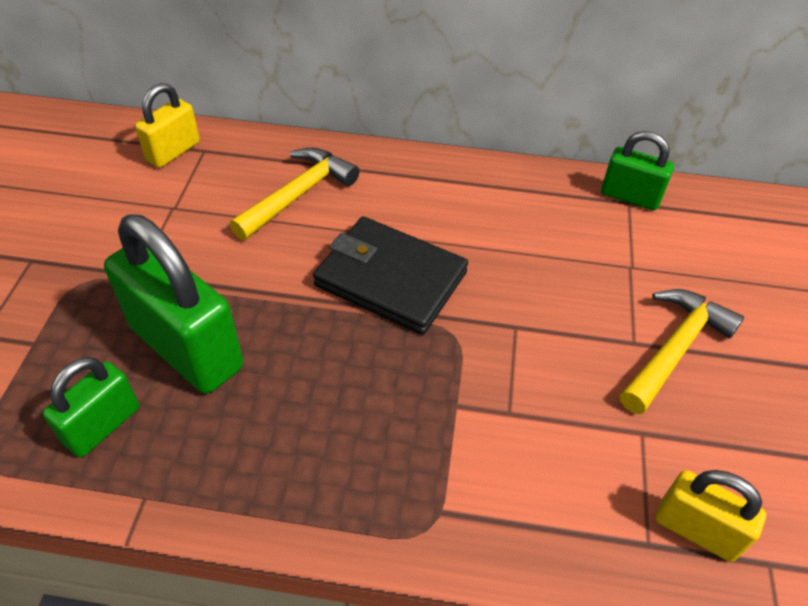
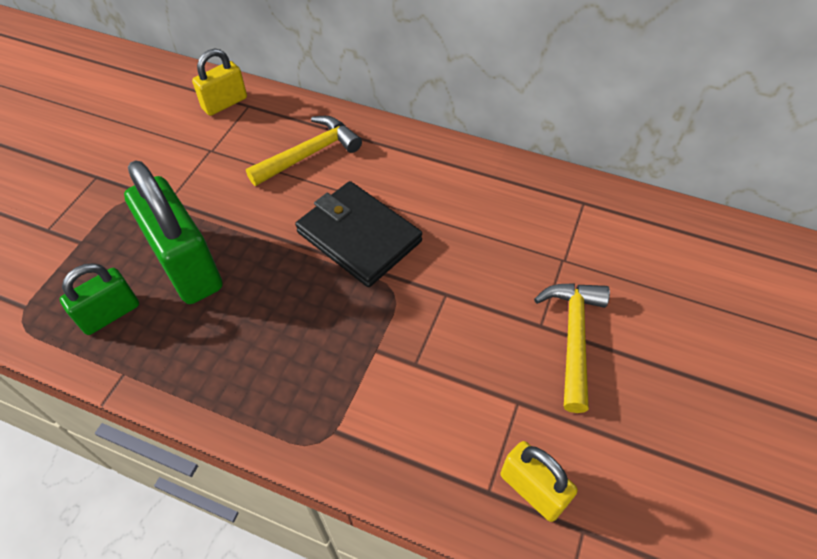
camera: 15 degrees right, 5 degrees up
(630, 197) = (586, 197): green padlock -> none
(674, 349) = (573, 337): yellow hammer -> yellow hammer turned 45 degrees counterclockwise

